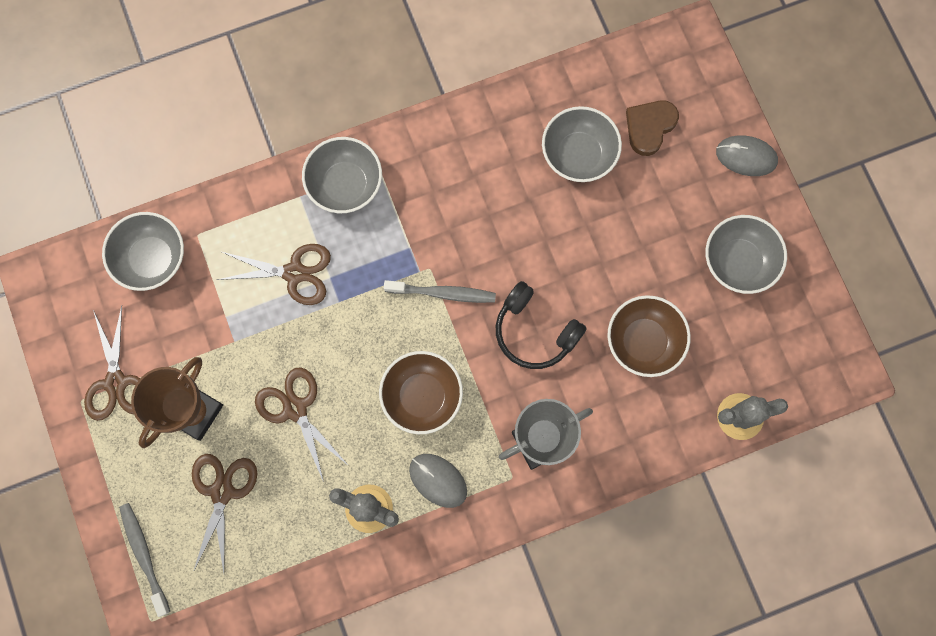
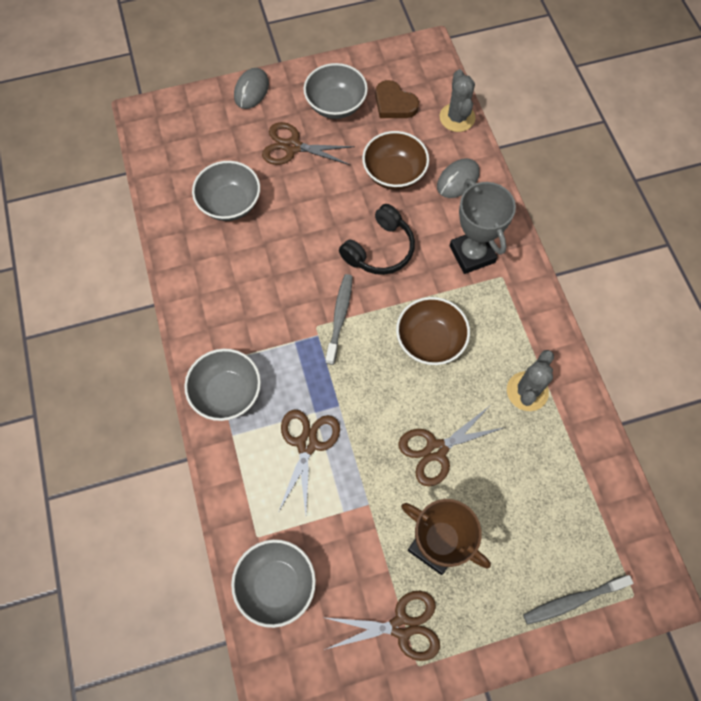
camera: 85 degrees left, 10 degrees down
(222, 492) = (512, 522): brown scissors -> brown scissors (292, 147)
(438, 480) = (503, 334): grey mouse -> grey mouse (458, 180)
(649, 127) = (215, 151): brown heart -> brown heart (394, 103)

